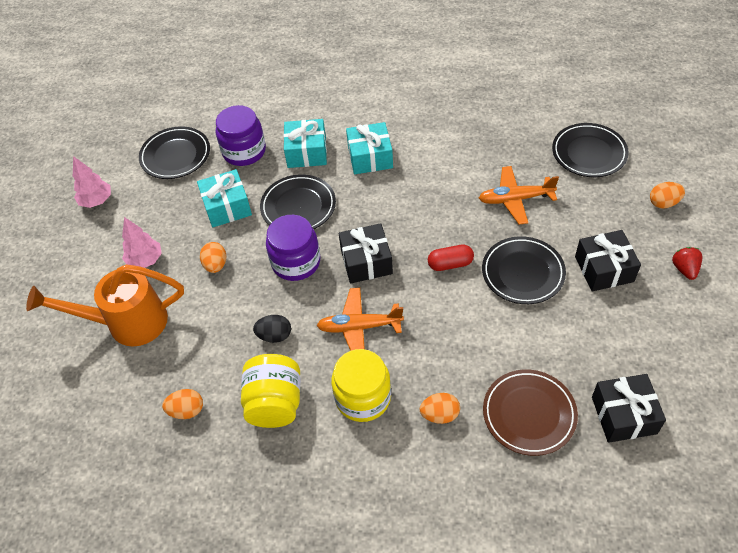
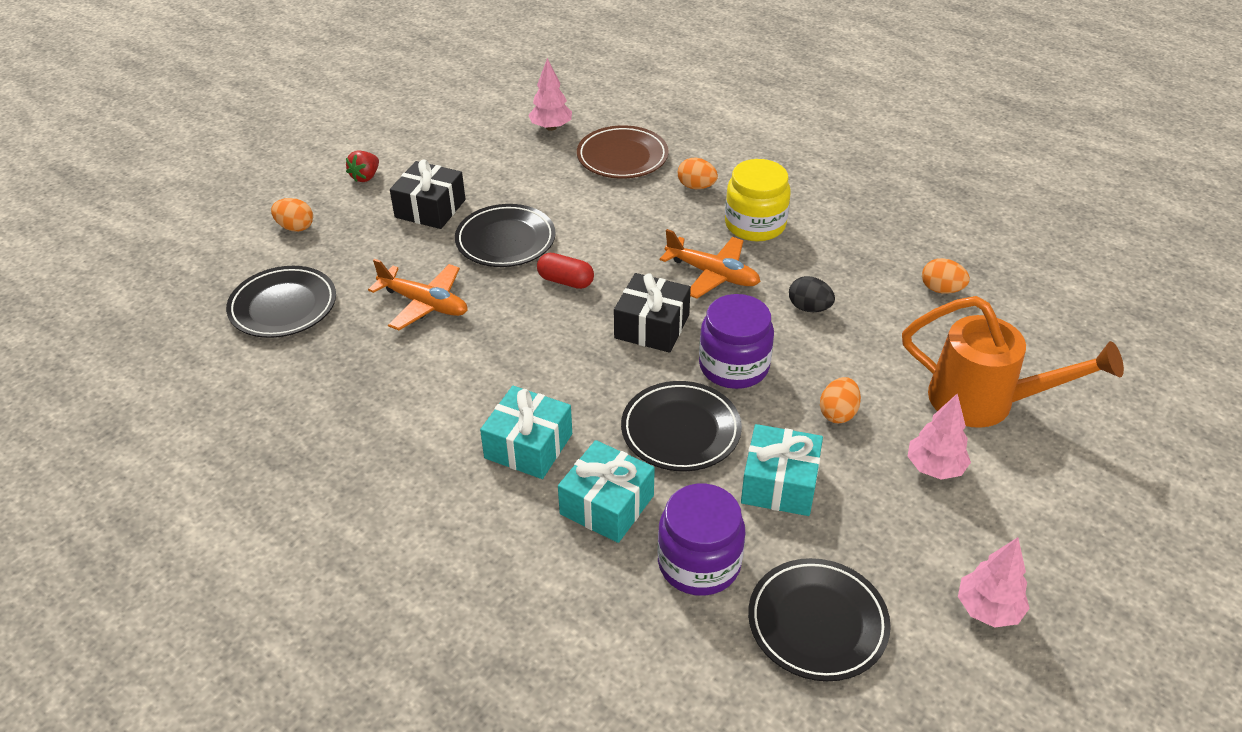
camera: 150 degrees left, 10 degrees down
(275, 403) = (844, 256): yellow jar -> none
(624, 415) = (551, 127): black gift -> pink tree

